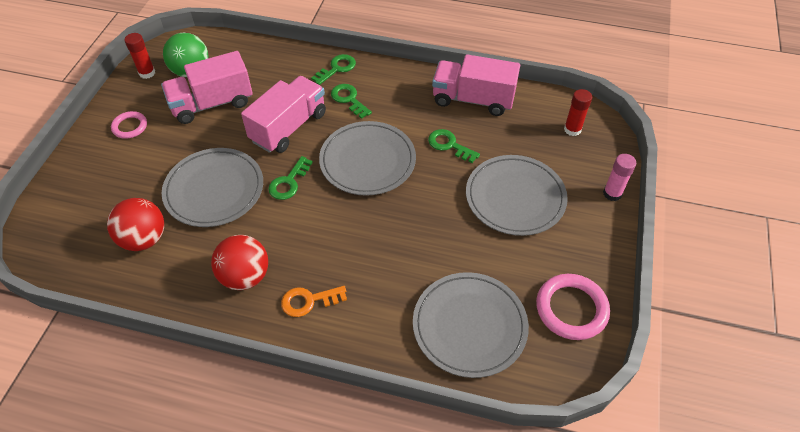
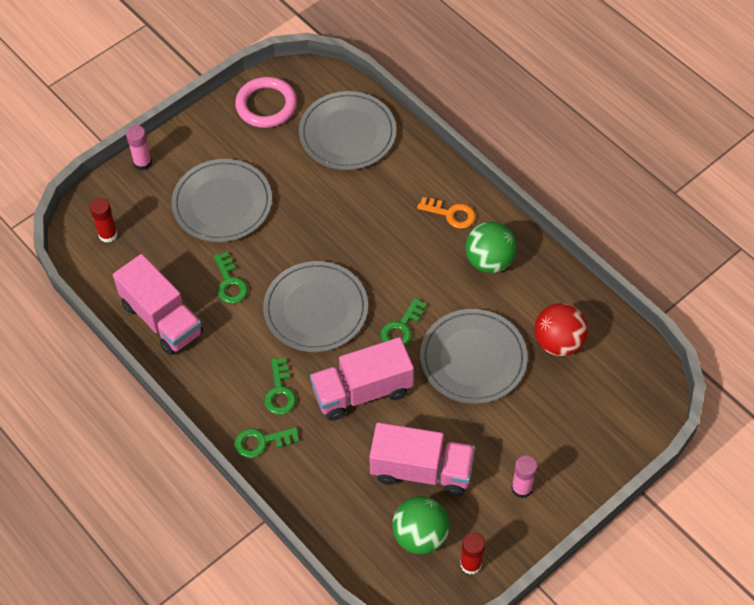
camera: 145 degrees left, 5 degrees up
(130, 127) = (521, 488): pink ring -> pink glue stick
(245, 276) = (489, 261): red ball -> green ball
(289, 182) = (401, 328): green key -> green key turned 150 degrees clockwise

